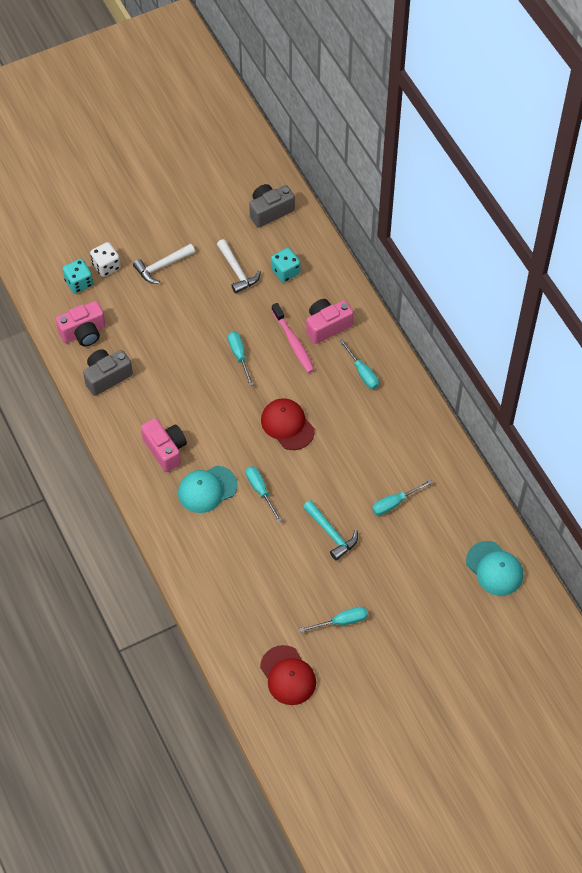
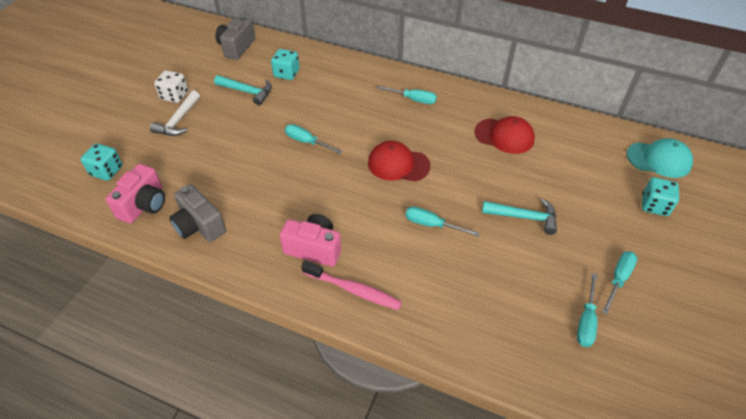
camera: 40 degrees left, 10 degrees down
(106, 266) = (124, 146): white dice -> white dice (174, 96)
(107, 377) = (199, 225): grey camera -> grey camera turned 60 degrees counterclockwise
(207, 489) = (385, 255): turquoise cap -> none
(237, 271) = (247, 92): white hammer -> turquoise hammer
(288, 675) = (641, 365): red cap -> red cap (504, 136)
(293, 342) = (341, 110): pink toothbrush -> pink toothbrush (353, 290)
(327, 326) = (354, 87): pink camera -> none
(395, 503) = (540, 164): turquoise screwdriver -> turquoise screwdriver (586, 321)
(438, 597) = (654, 205): none -> turquoise dice

